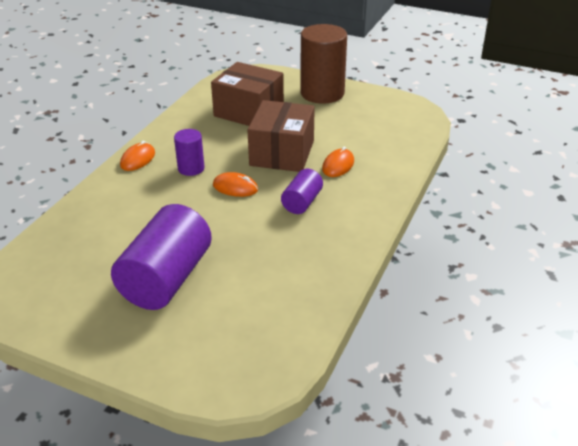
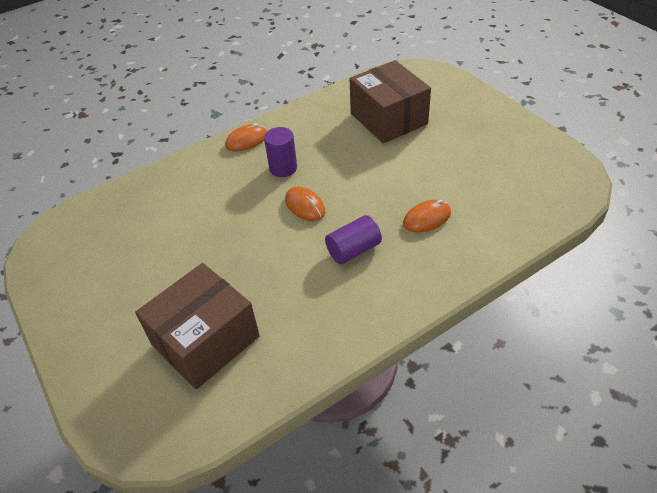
camera: 35 degrees right, 10 degrees up
(166, 279) = (167, 284): purple cylinder -> none
(282, 153) = (381, 181): brown box -> brown box (205, 340)
(322, 93) = (482, 119): brown cylinder -> none

